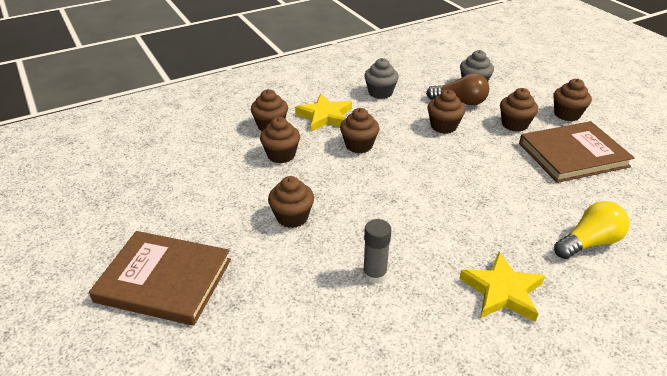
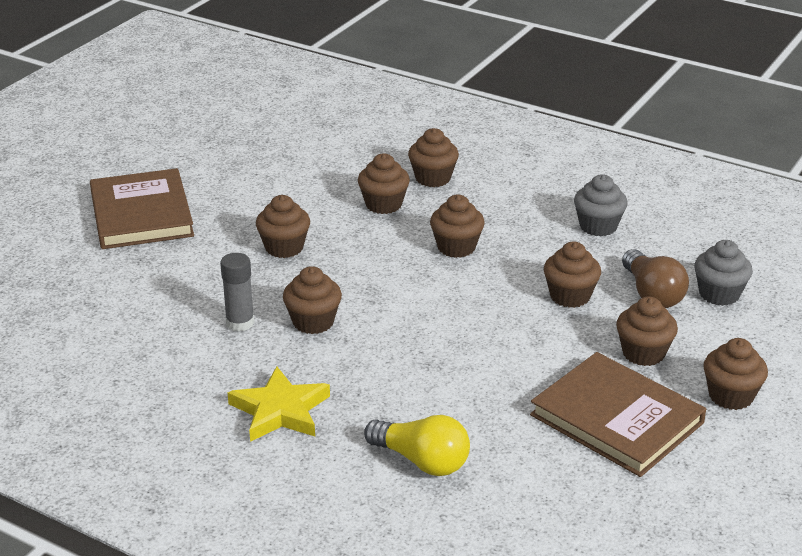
camera: 60 degrees right, 5 degrees down
(325, 116) = (494, 205): yellow star -> none
(400, 236) = (313, 322): none -> brown cupcake

